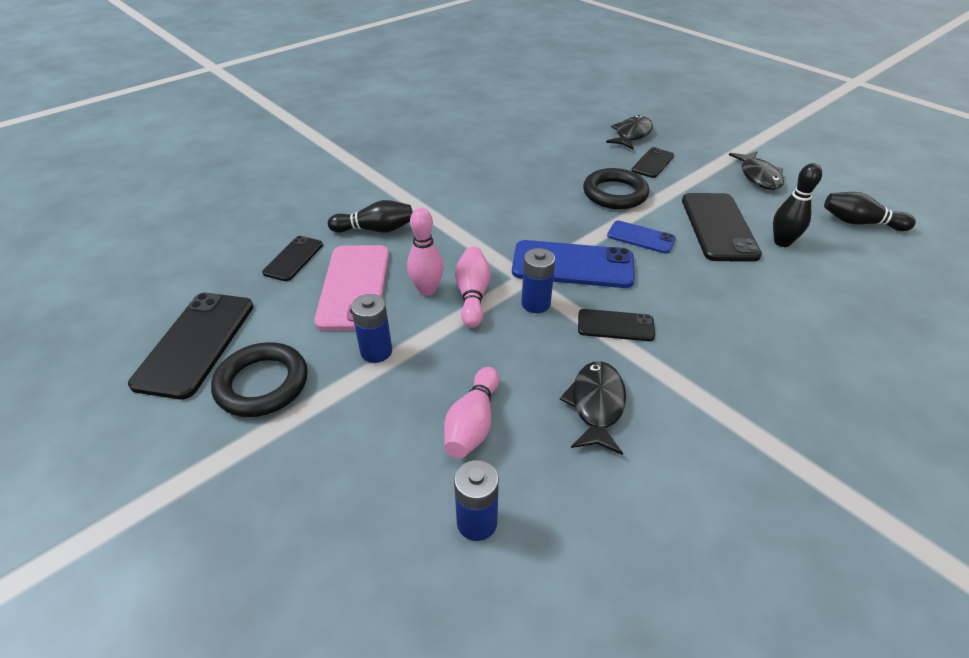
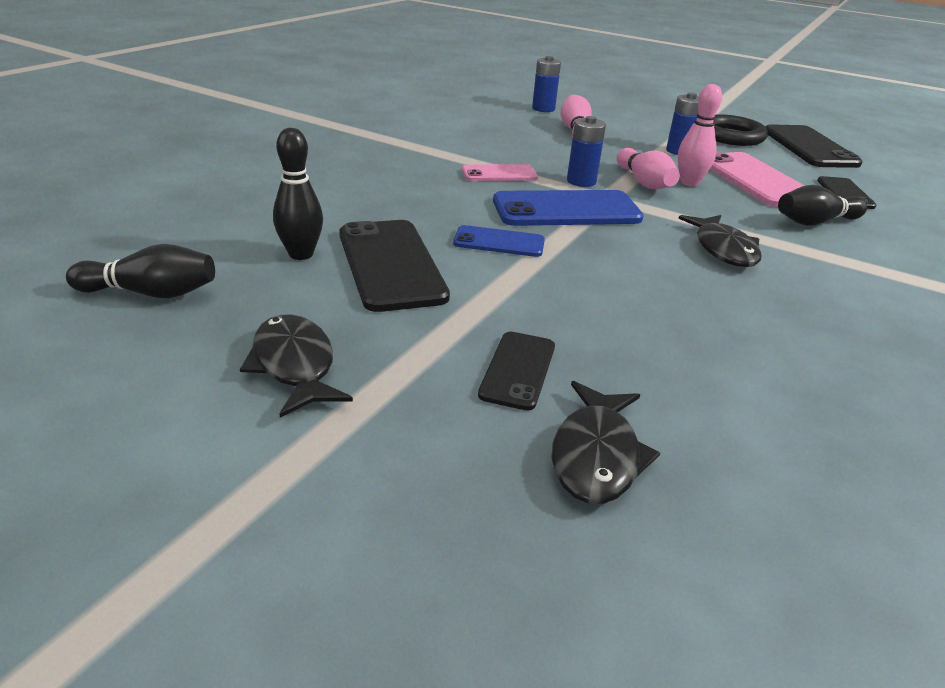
camera: 160 degrees right, 10 degrees down
(596, 405) = (496, 140): black fish -> black fish (723, 249)
(615, 194) = (561, 297): black ring -> none
(615, 325) = (499, 174): black phone -> pink phone

